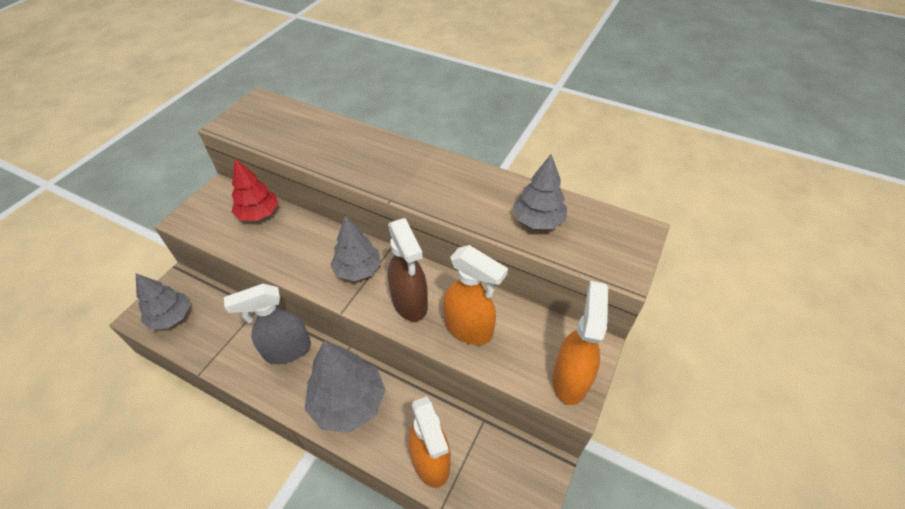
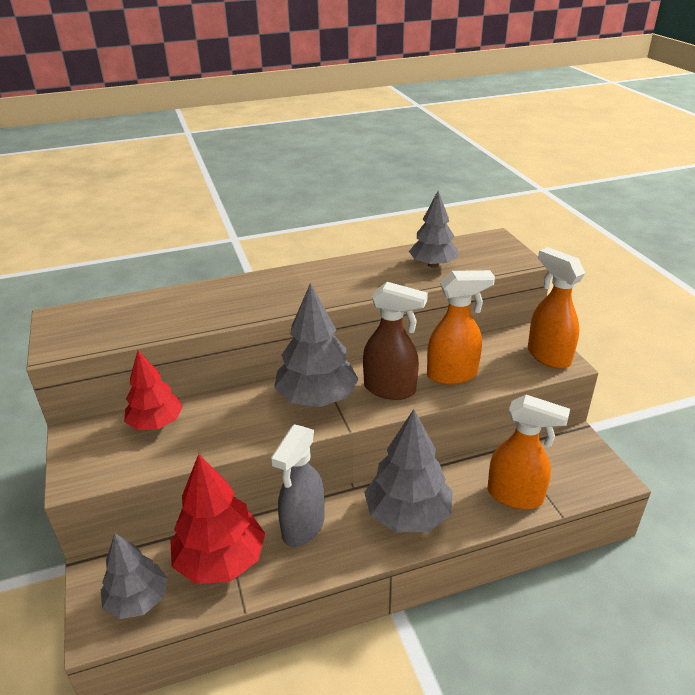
camera: 45 degrees left, 15 degrees down
(227, 331) = (220, 560): none -> red tree
(358, 269) = (317, 398): grey tree -> grey tree, size x1.51

